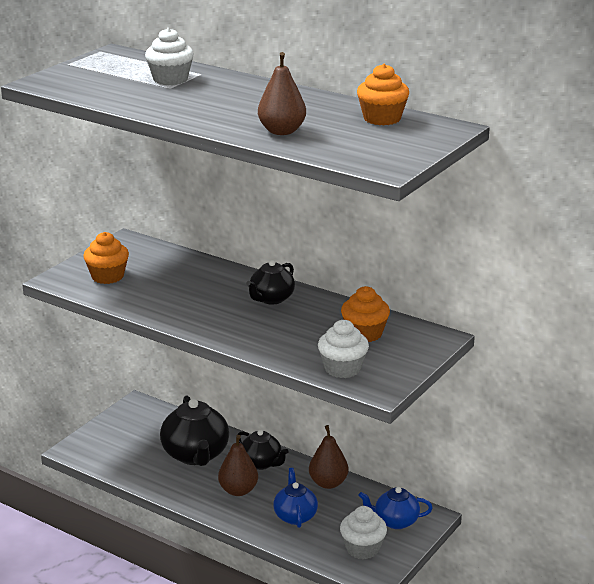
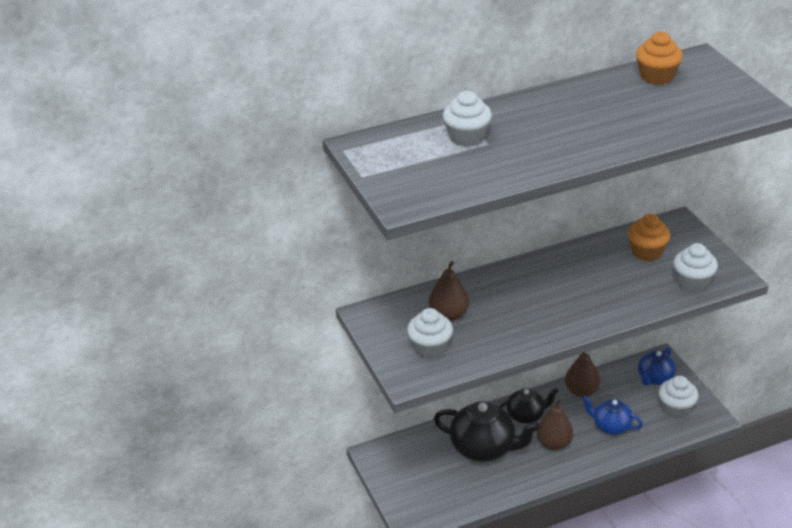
camera: 55 degrees left, 10 degrees up
(107, 276) = (430, 348): orange cupcake -> white cupcake
(271, 299) = (552, 275): black teapot -> none
(282, 131) = (647, 125): brown pear -> brown pear (449, 315)

